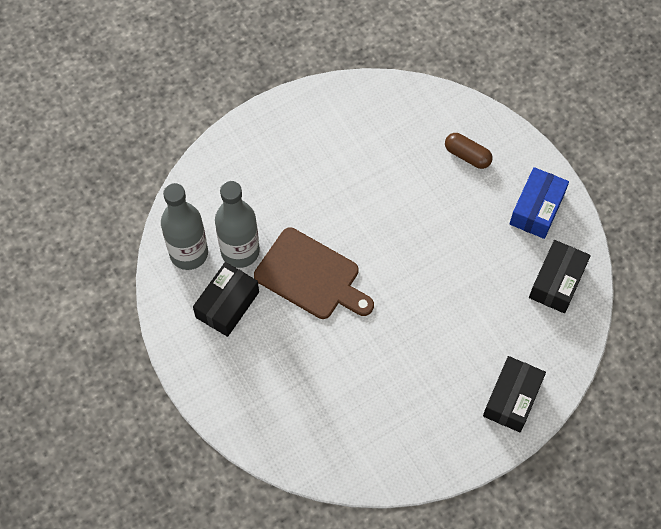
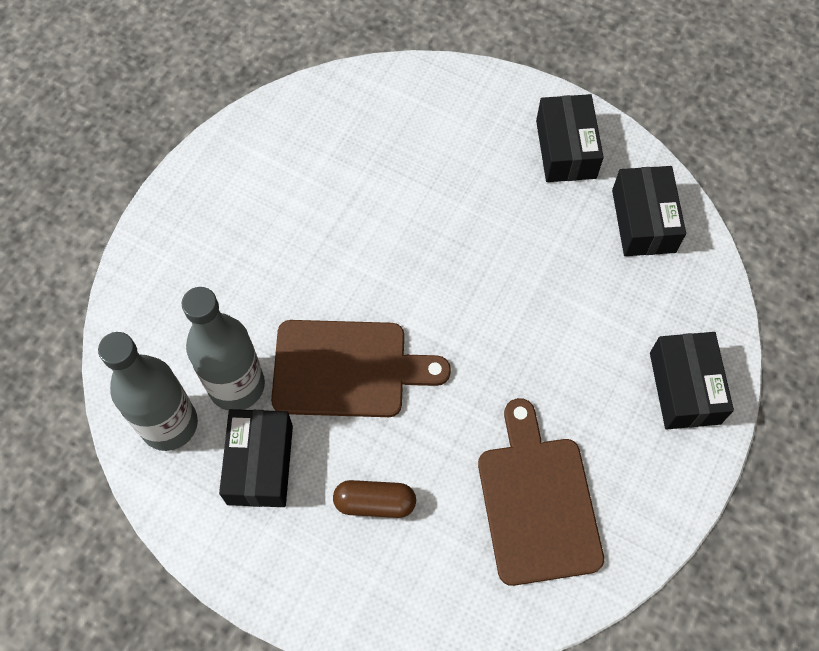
camera: 30 degrees left, 0 degrees up
(376, 415) = (537, 502): none -> brown cutting board
(467, 155) = (447, 128): brown capsule -> brown capsule (375, 503)
(537, 209) = (566, 149): blue box -> black box

